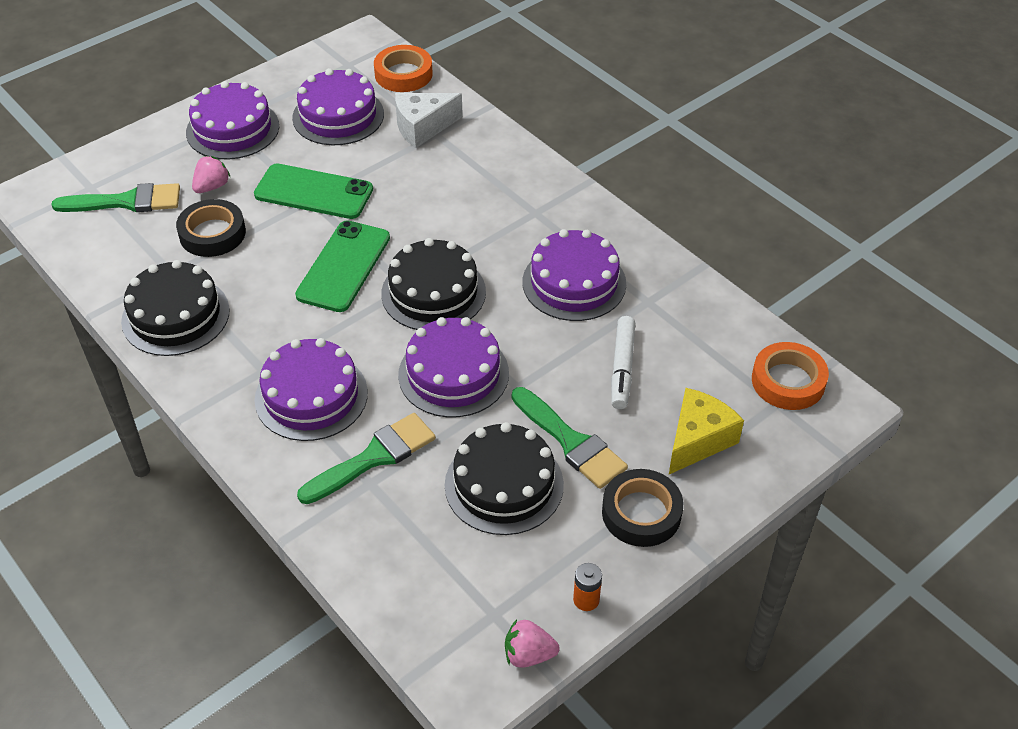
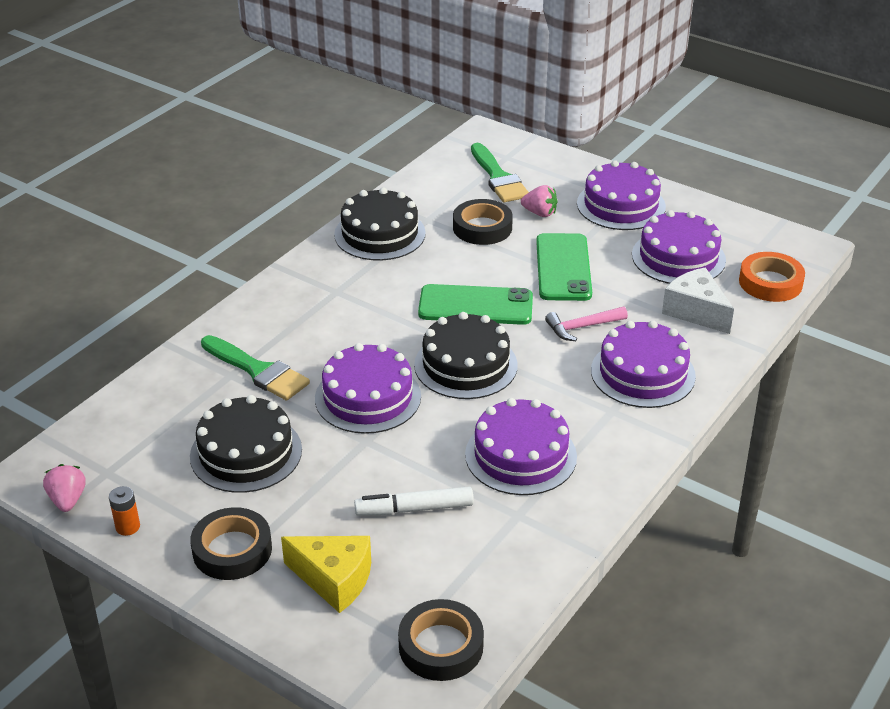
camera: 75 degrees right, 10 degrees down
(311, 396) = (315, 322): purple cake -> purple cake (643, 373)
(412, 202) = (582, 327): none -> pink hammer
(571, 442) = (307, 488): green brush -> none
(788, 381) = (441, 646): orange tape -> black tape

